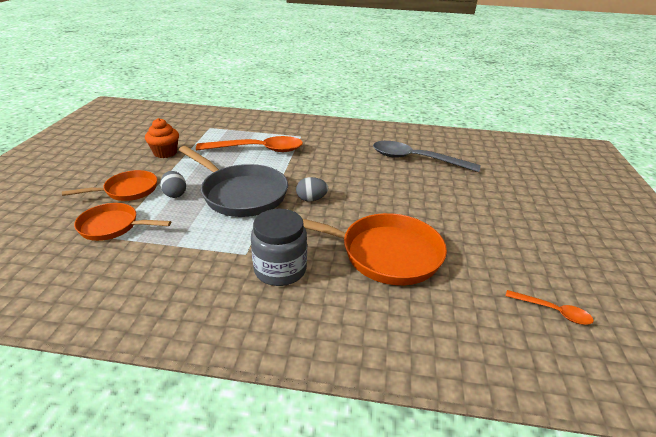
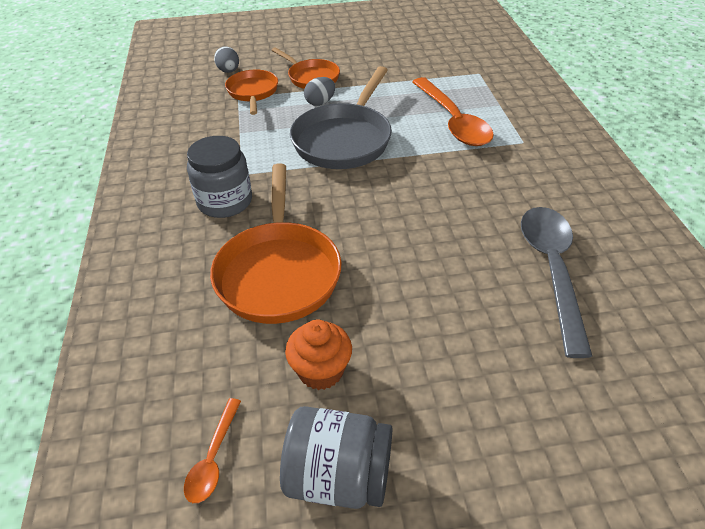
camera: 75 degrees right, 10 degrees up
(165, 153) = (395, 69): orange cupcake -> orange cupcake (321, 371)
(311, 199) = (364, 191): grey egg -> grey egg (229, 71)
(557, 260) = (339, 476): none -> grey jar

